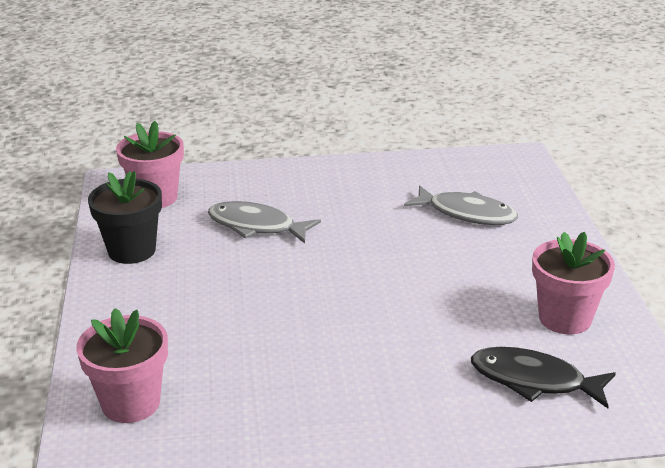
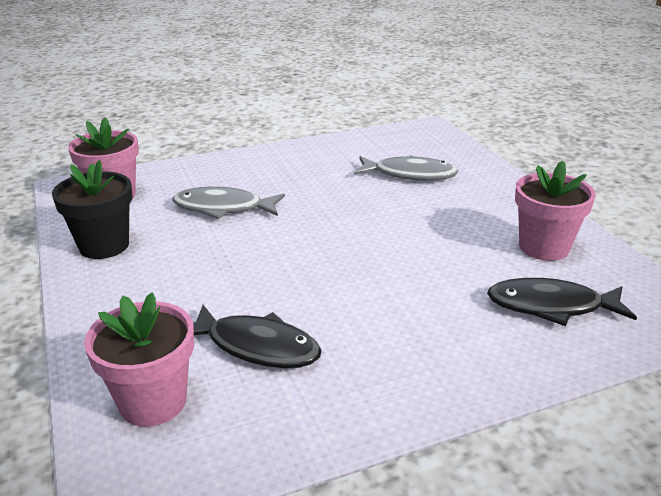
camera: 15 degrees left, 0 degrees up
(235, 371) = (257, 346): none -> black fish

